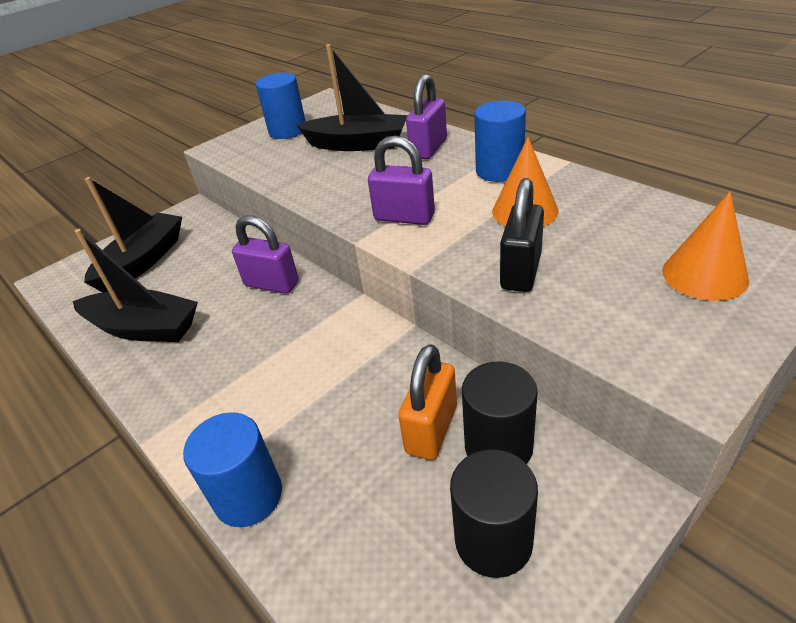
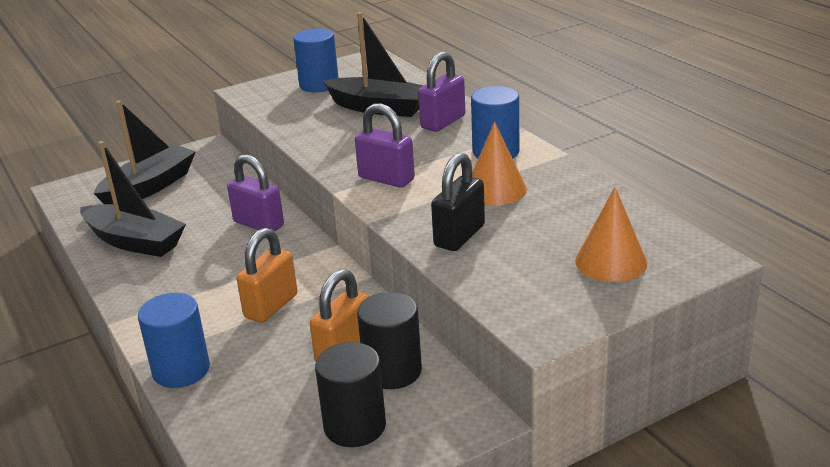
camera: 10 degrees right, 10 degrees down
(323, 383) = (271, 306): none -> orange padlock

